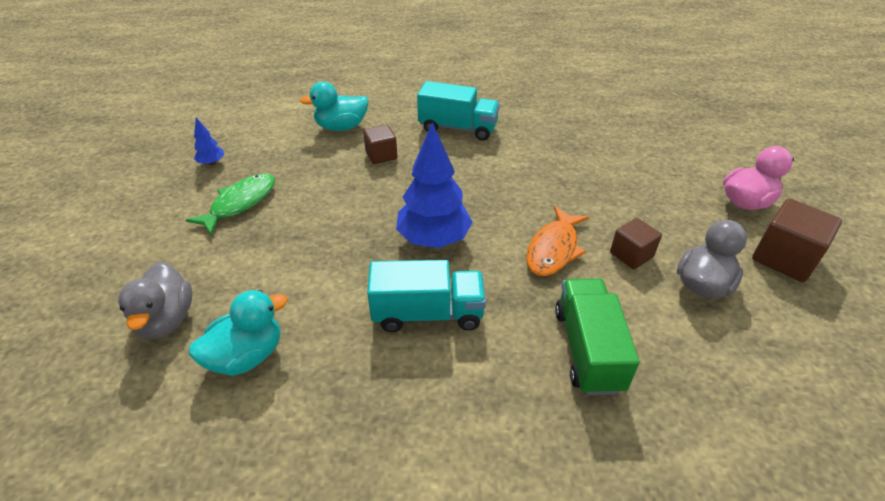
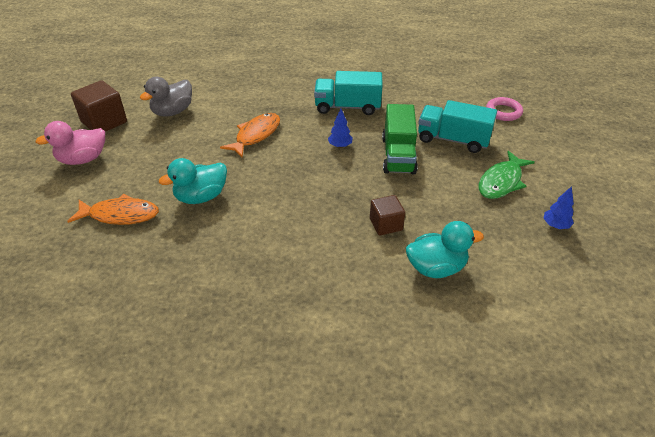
camera: 175 degrees left, 0 degrees up
(166, 320) = (503, 112): grey duck -> pink ring
(247, 356) = (447, 95): turquoise duck -> turquoise duck (201, 197)
(434, 239) = (340, 146): blue tree -> blue tree, size x0.45
(458, 128) = (301, 257): turquoise truck -> turquoise truck (453, 140)
(587, 349) = (262, 89): green truck -> green truck (398, 155)
(631, 255) = (204, 129): brown cube -> none
(643, 150) = (120, 215): none -> orange fish

